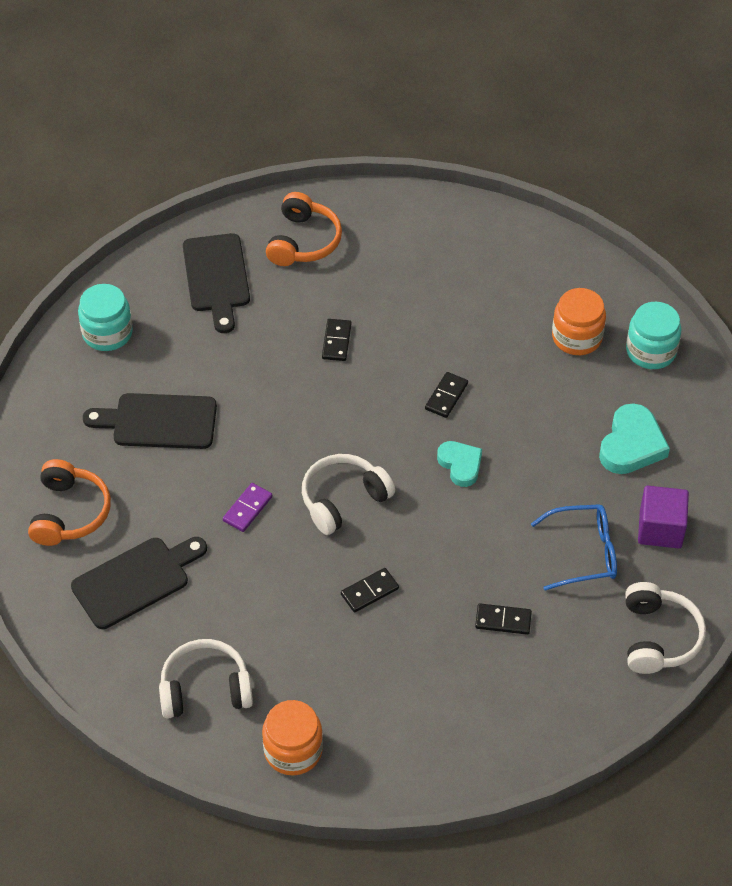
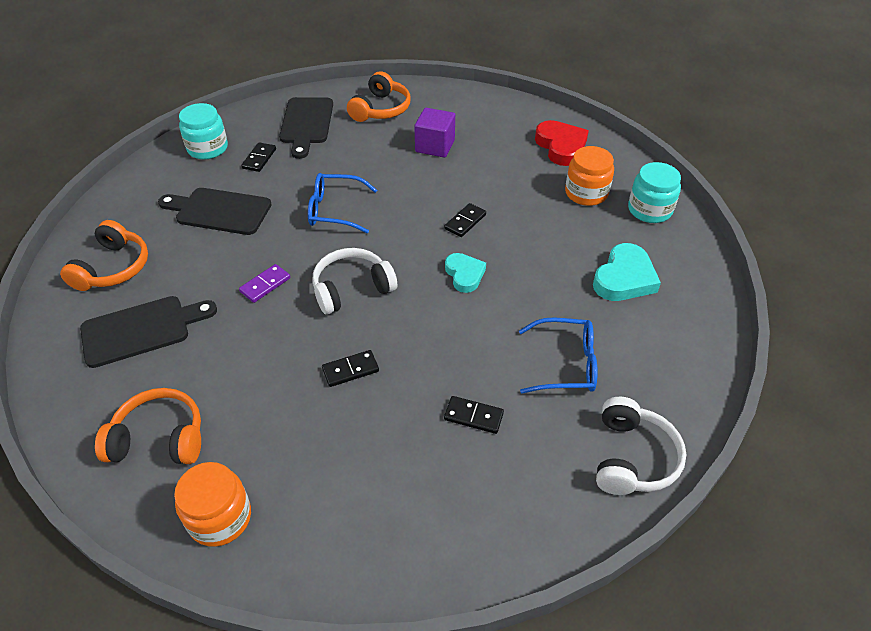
camera: 10 degrees right, 5 degrees down
(205, 689) = (159, 438): white headphones -> orange headphones
(293, 401) = (335, 210): none -> blue glasses
(336, 341) = (385, 173): black domino -> black domino (259, 159)
(538, 272) = (561, 146): none -> red heart
(660, 529) = (644, 353): purple cube -> purple cube (435, 146)

